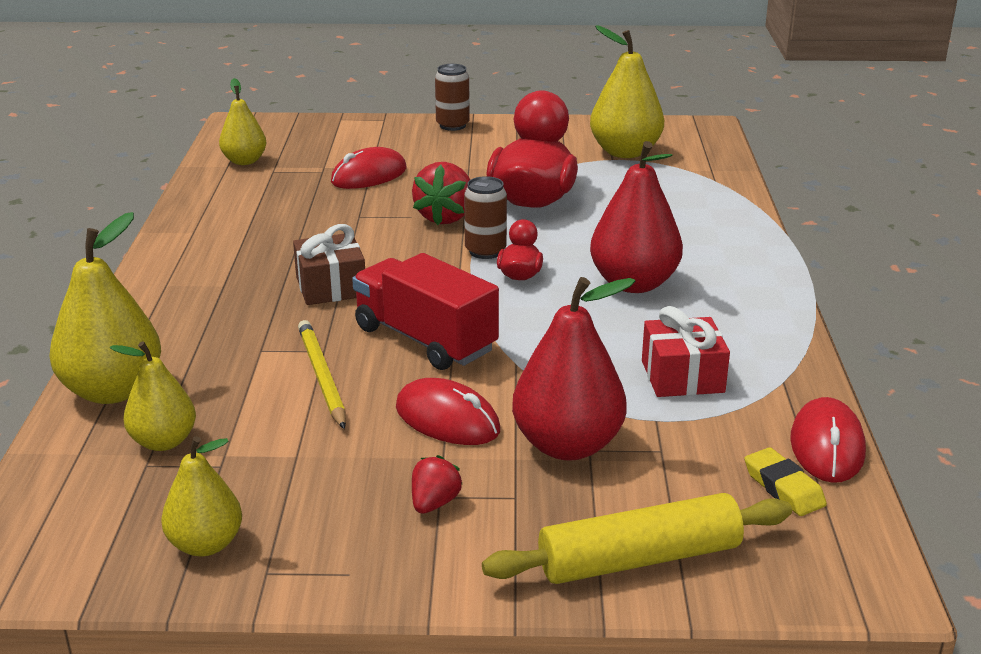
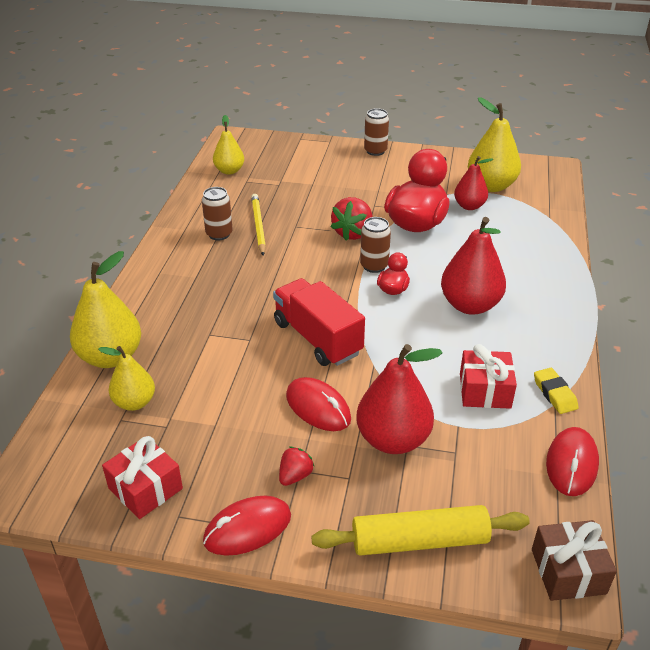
camera: 10 degrees right, 10 degrees up
(206, 544) = (145, 488): yellow pear -> red gift
(247, 233) = (219, 234): none -> brown can
(321, 377) = (243, 361): yellow pencil -> yellow pencil (258, 226)
(331, 287) = (264, 286): brown gift -> brown gift (568, 571)
(369, 176) = (309, 191): red mouse -> red mouse (247, 528)
(601, 176) = (469, 206): none -> red pear
(783, 487) = (532, 495): yellow eraser -> yellow eraser (554, 394)

